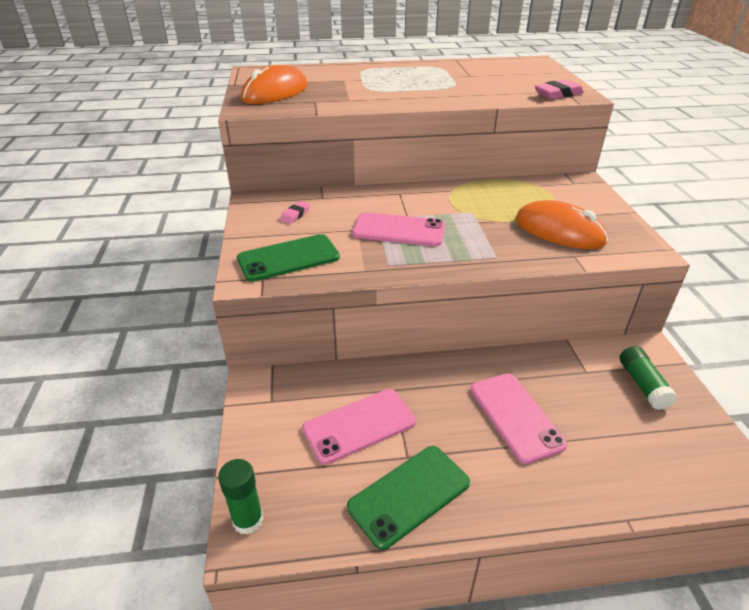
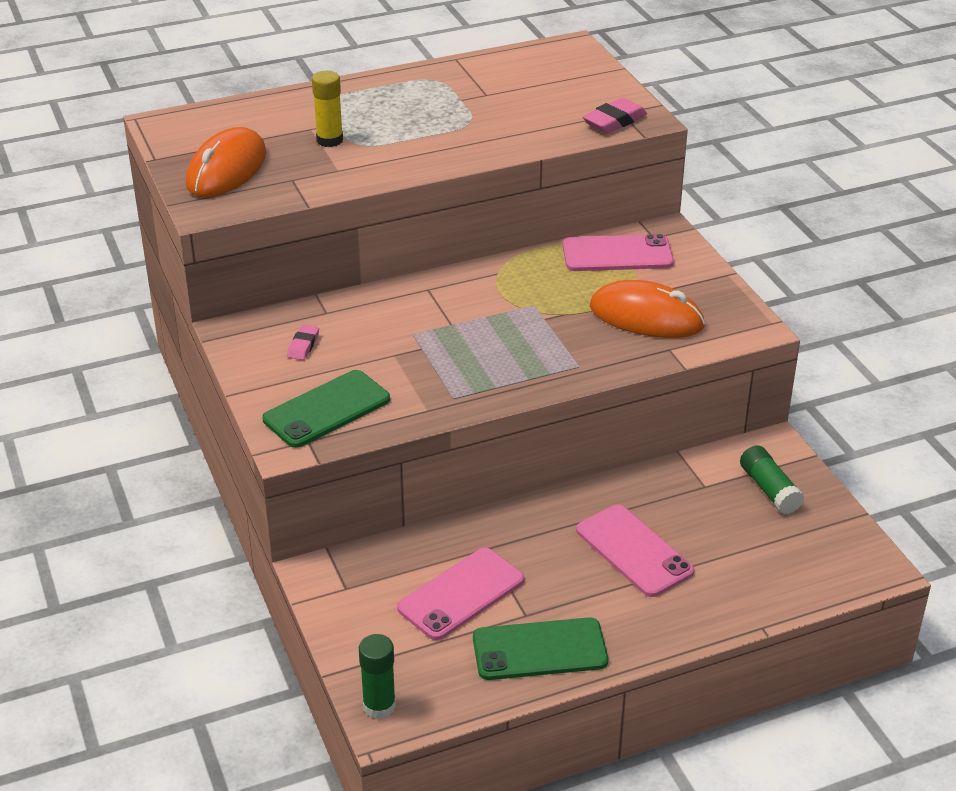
camera: 15 degrees left, 0 degrees up
(352, 86) = (329, 140): none -> yellow glue stick
(399, 230) = (448, 347): pink phone -> pink phone (617, 254)
(409, 495) = (539, 650): green phone -> green phone turned 45 degrees clockwise

